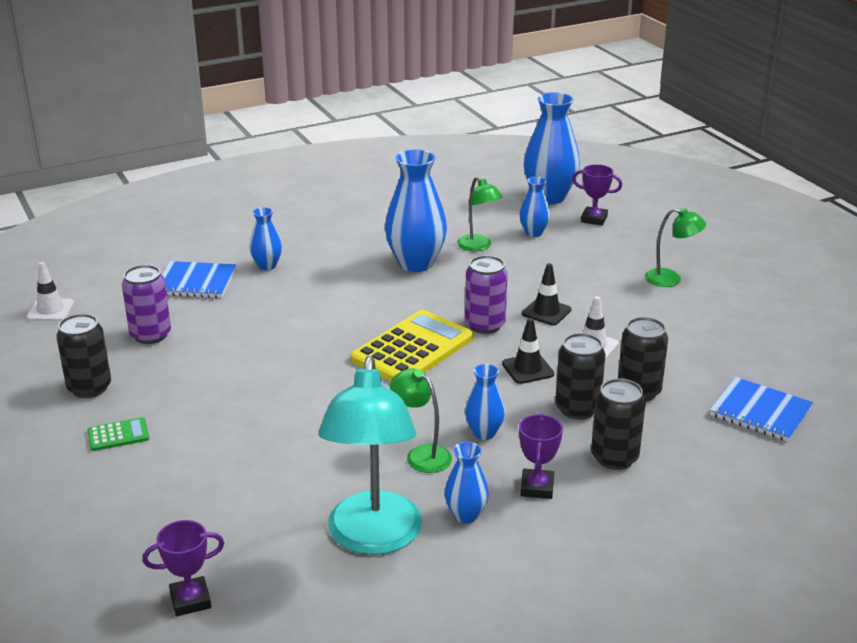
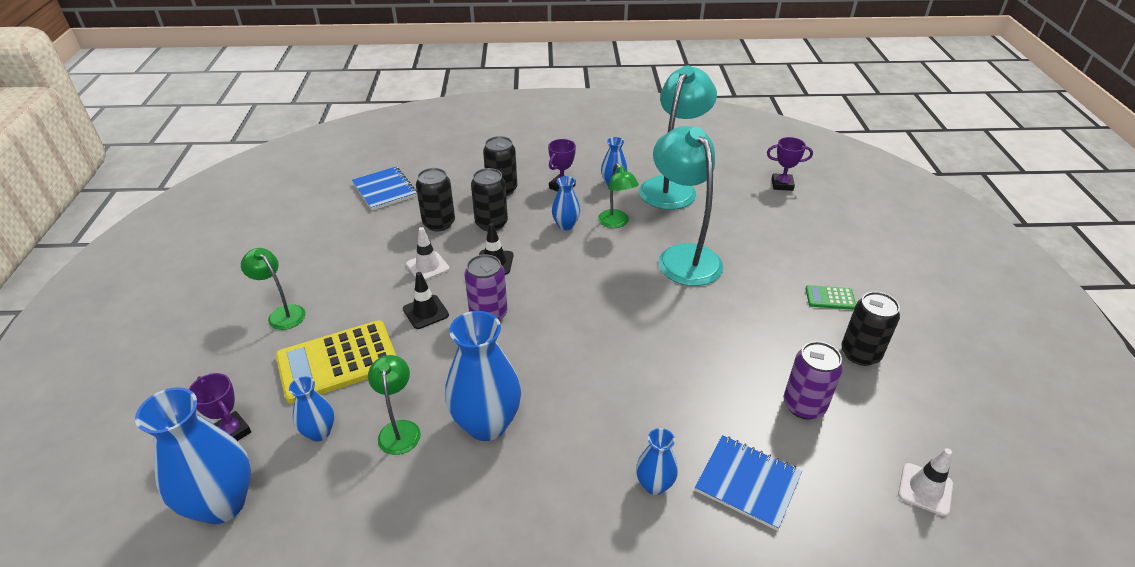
camera: 155 degrees left, 10 degrees up
(312, 435) = (683, 256): none -> turquoise lamp
(412, 349) = (566, 309): yellow calculator -> yellow calculator (338, 362)

